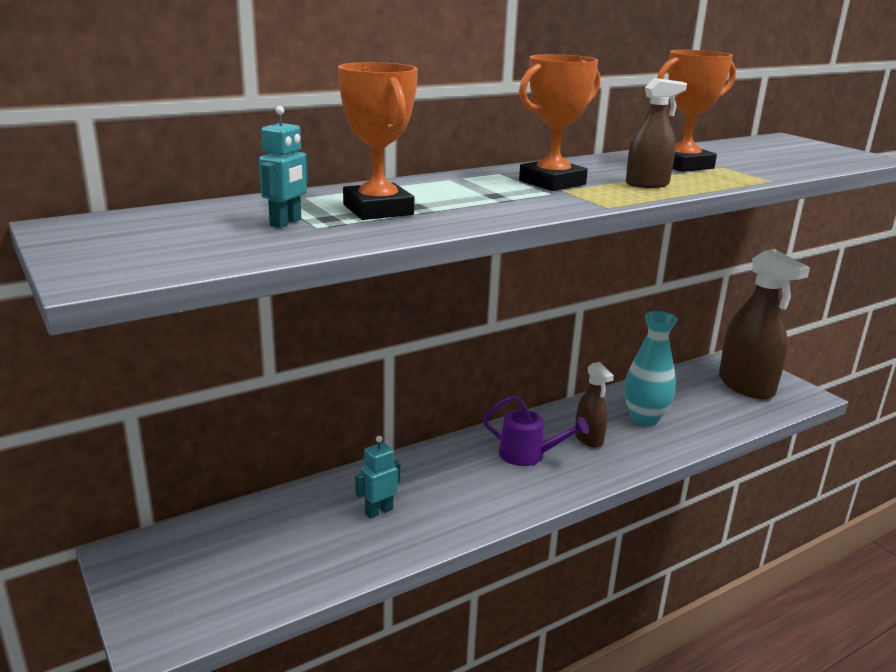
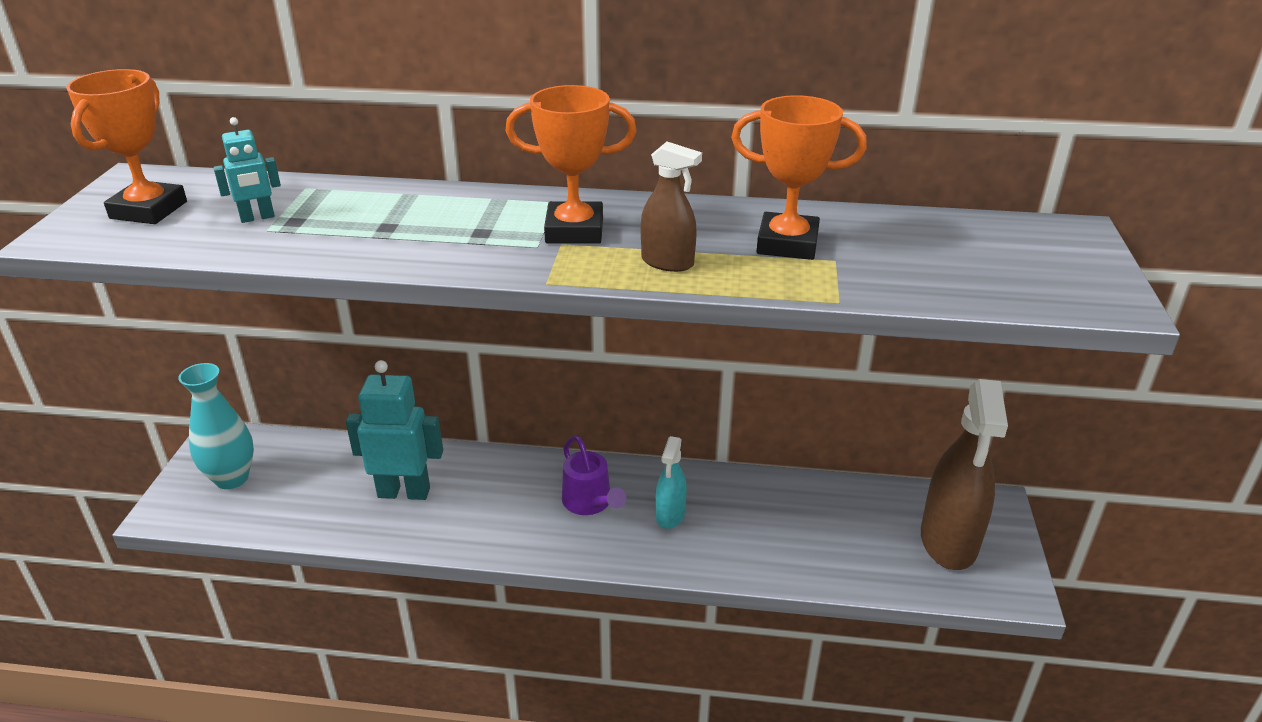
camera: 40 degrees right, 10 degrees up
(378, 210) = (348, 223): orange trophy -> orange trophy (148, 210)
(378, 511) = (404, 492): turquoise robot -> turquoise robot, size x1.87
(588, 439) = (670, 515): brown spray bottle -> turquoise spray bottle
(644, 418) = (762, 521): turquoise vase -> turquoise vase (231, 478)

